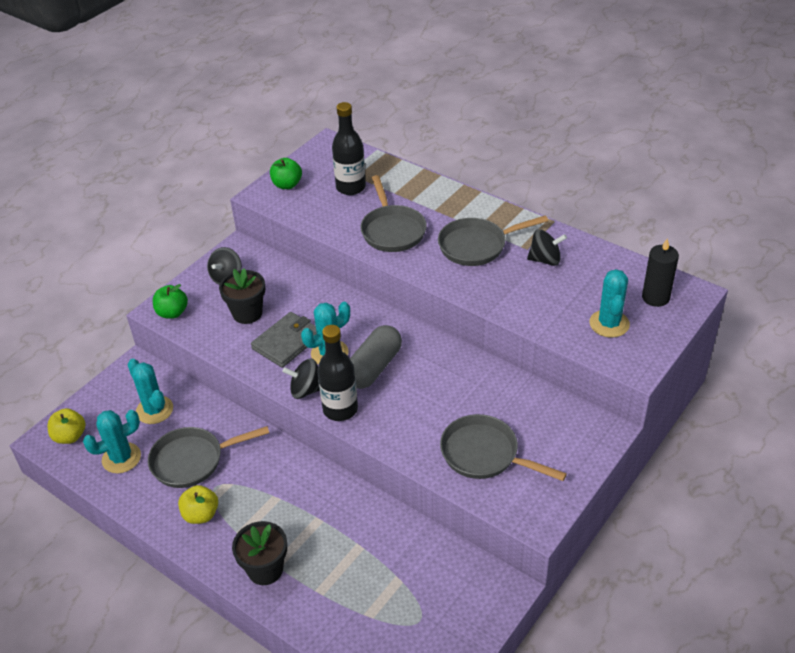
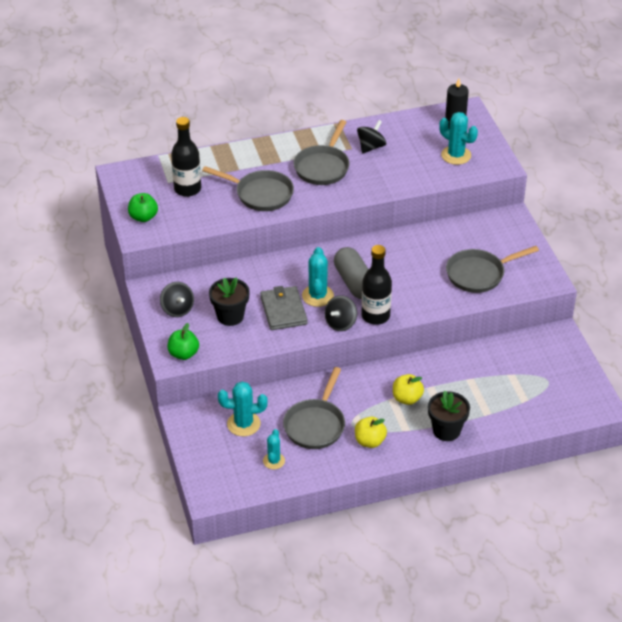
camera: 55 degrees left, 0 degrees up
(70, 436) = (221, 481): yellow apple -> yellow apple (407, 398)
(121, 458) = (274, 461): turquoise cactus -> turquoise cactus, size x0.64

